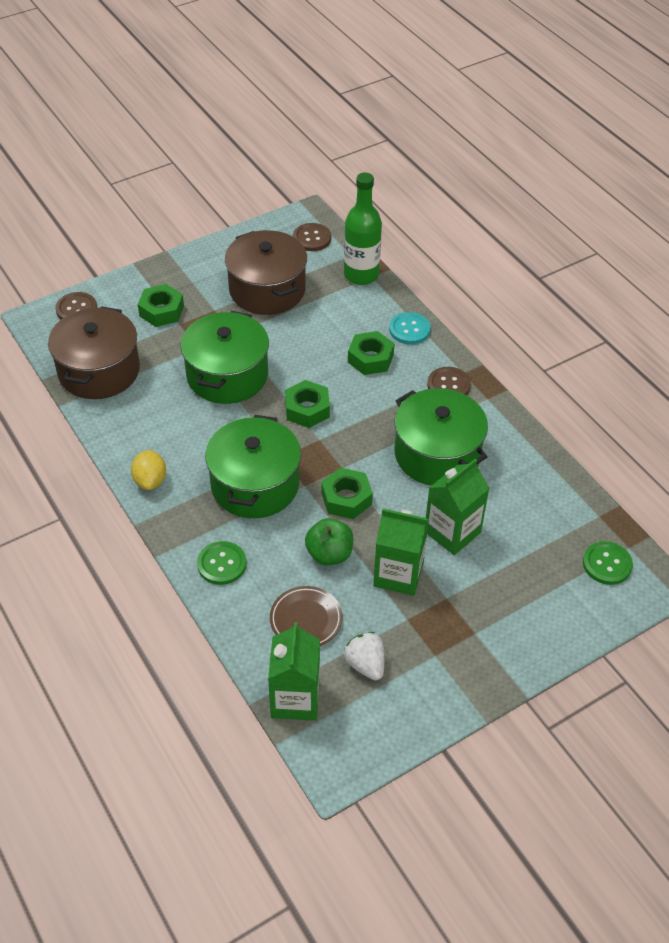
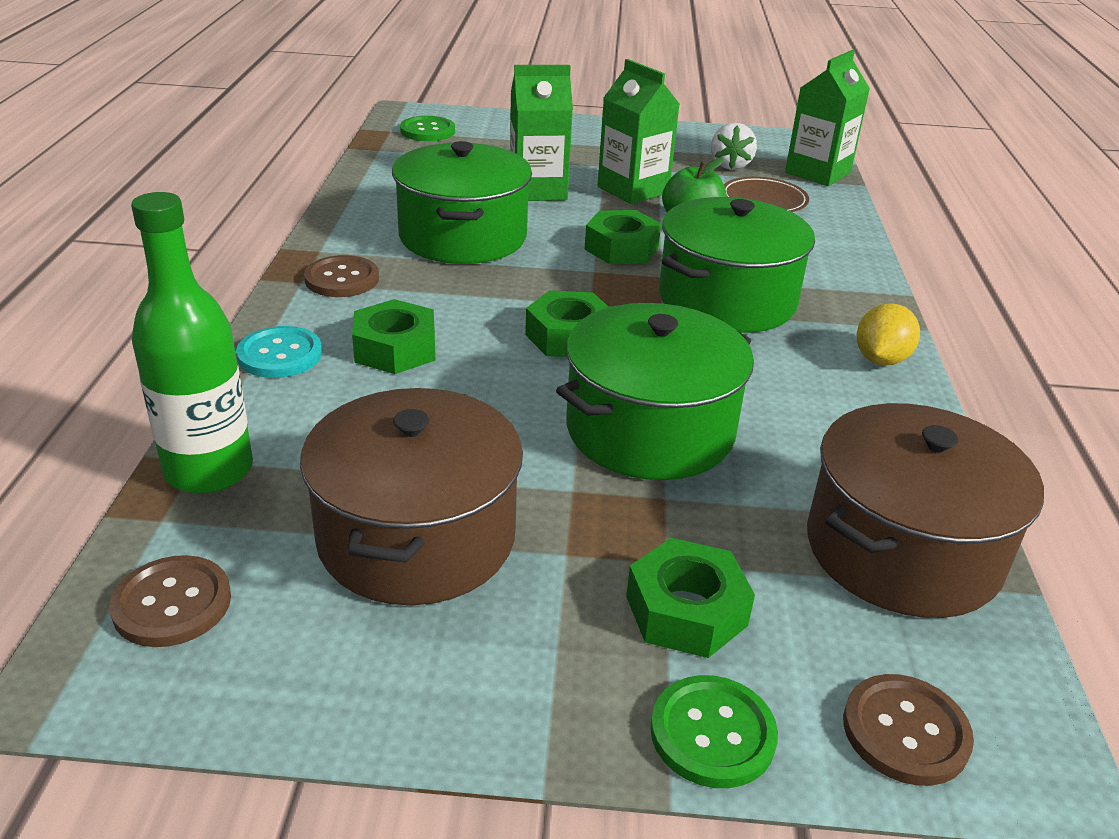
camera: 145 degrees left, 15 degrees down
(221, 564) = (829, 260): green button -> green button (712, 733)

